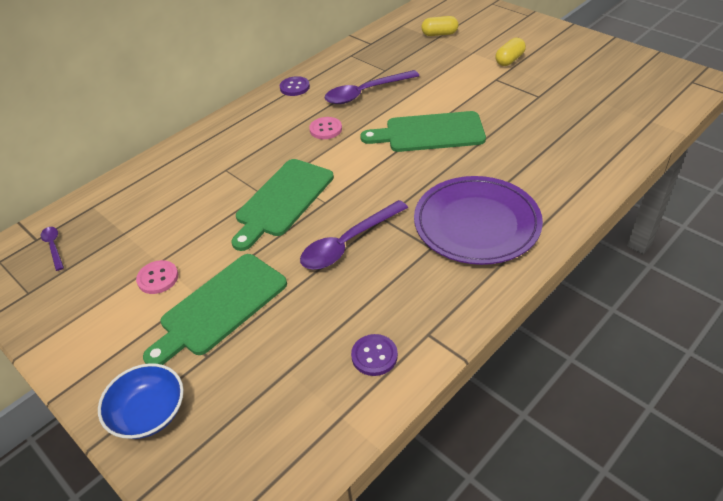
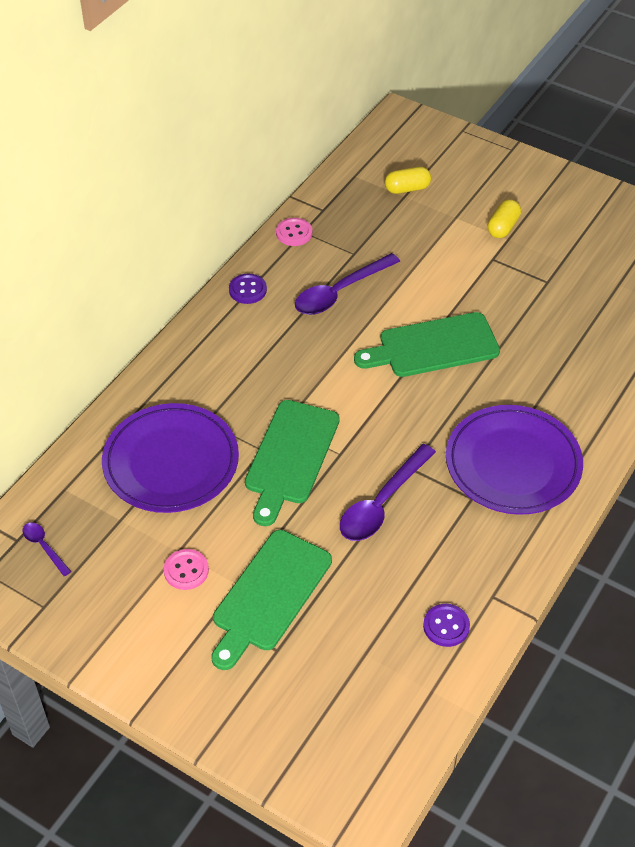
camera: 15 degrees left, 5 degrees up
(148, 413) = (241, 715): blue bowl -> none
(184, 195) = (171, 462): none -> purple plate
(326, 129) = (308, 352): pink button -> pink button (294, 233)

